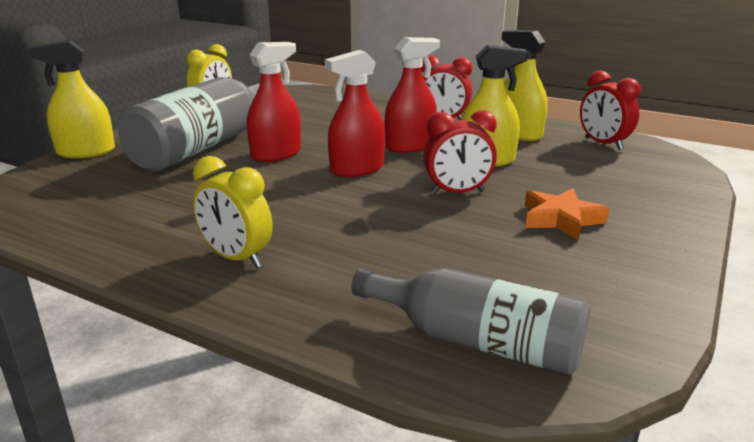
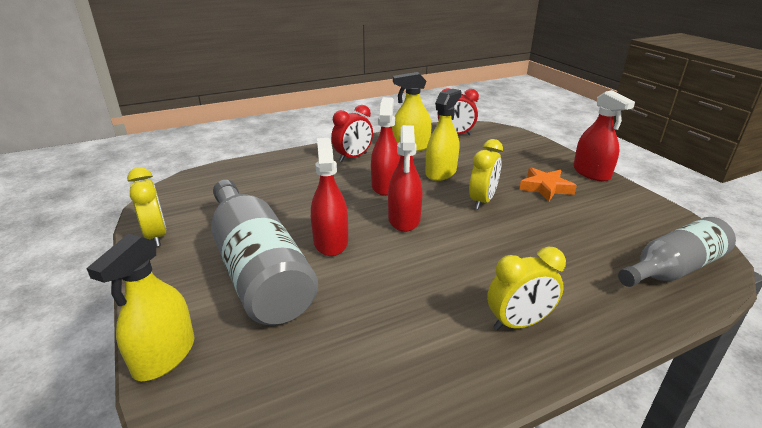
camera: 55 degrees left, 5 degrees up
(457, 193) = (482, 201): red clock -> yellow clock
(675, 241) = (591, 173): none -> red spray bottle

